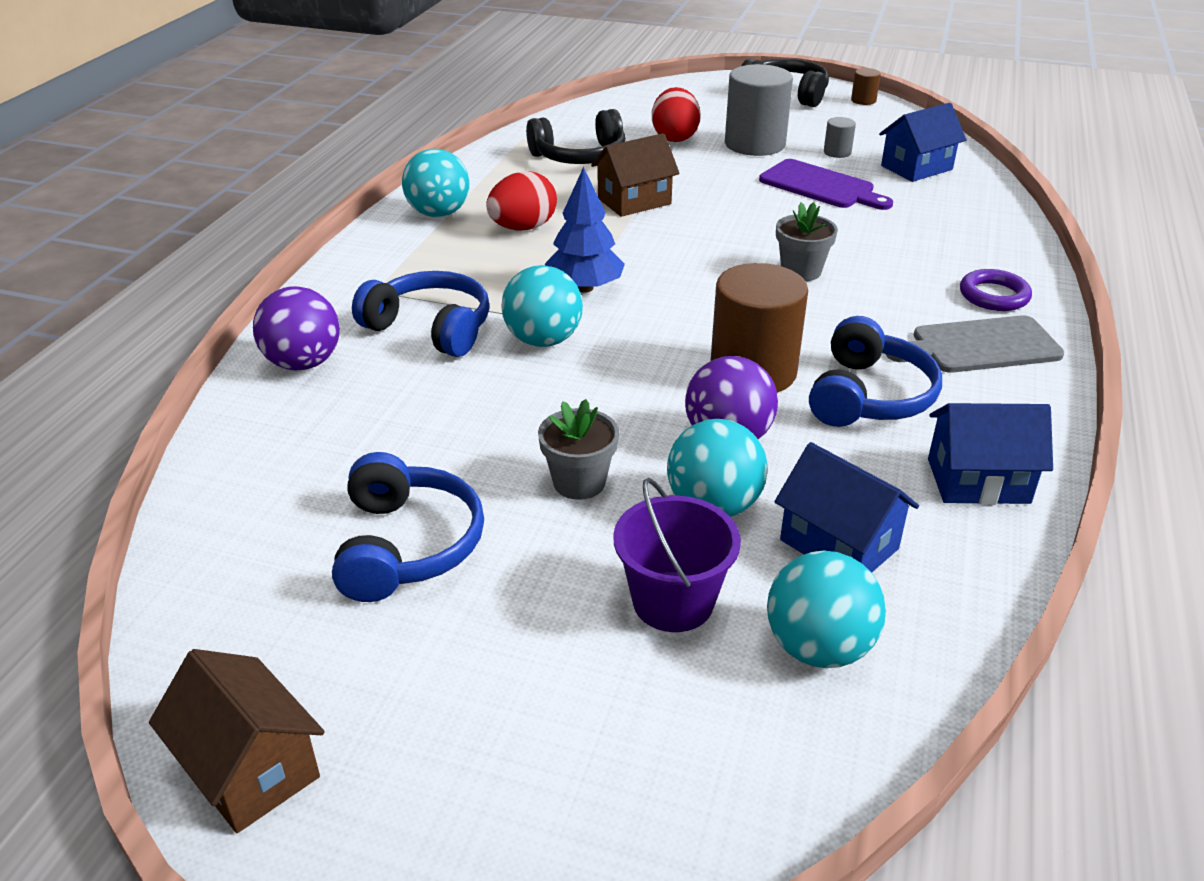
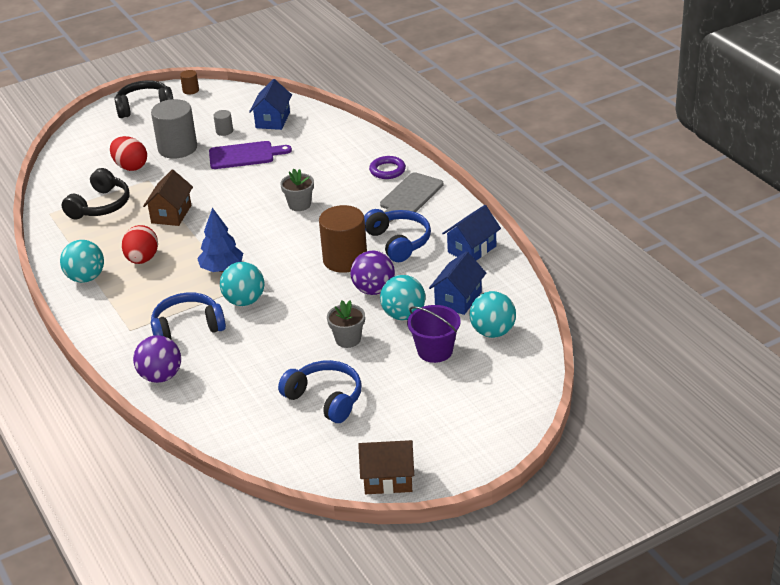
camera: 45 degrees left, 0 degrees up
(839, 544) = (458, 299): blue house -> blue house turned 60 degrees counterclockwise

